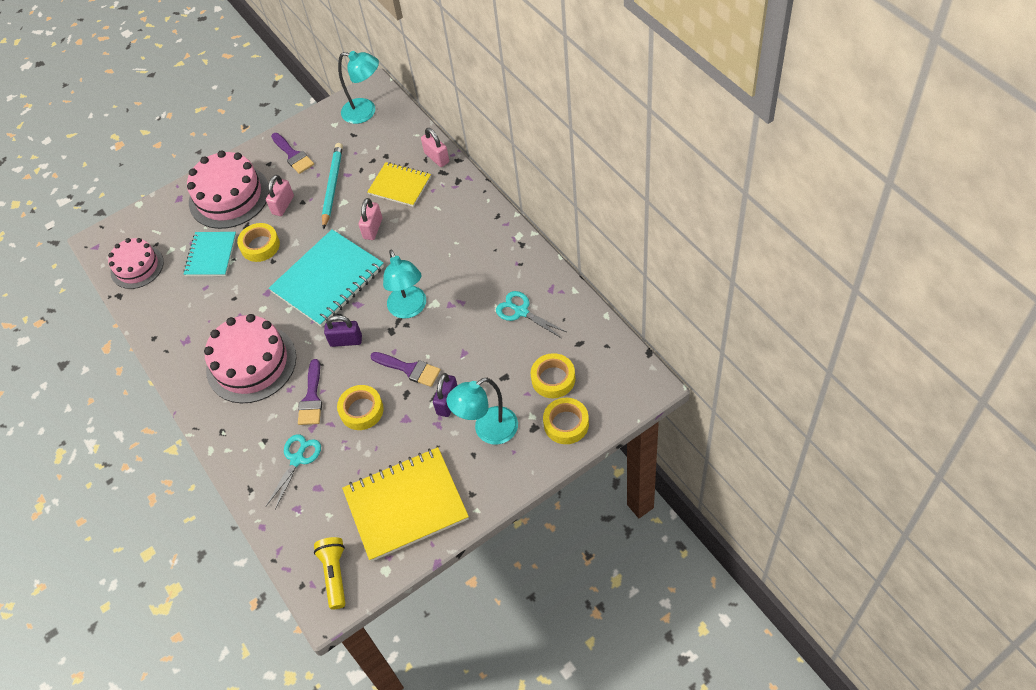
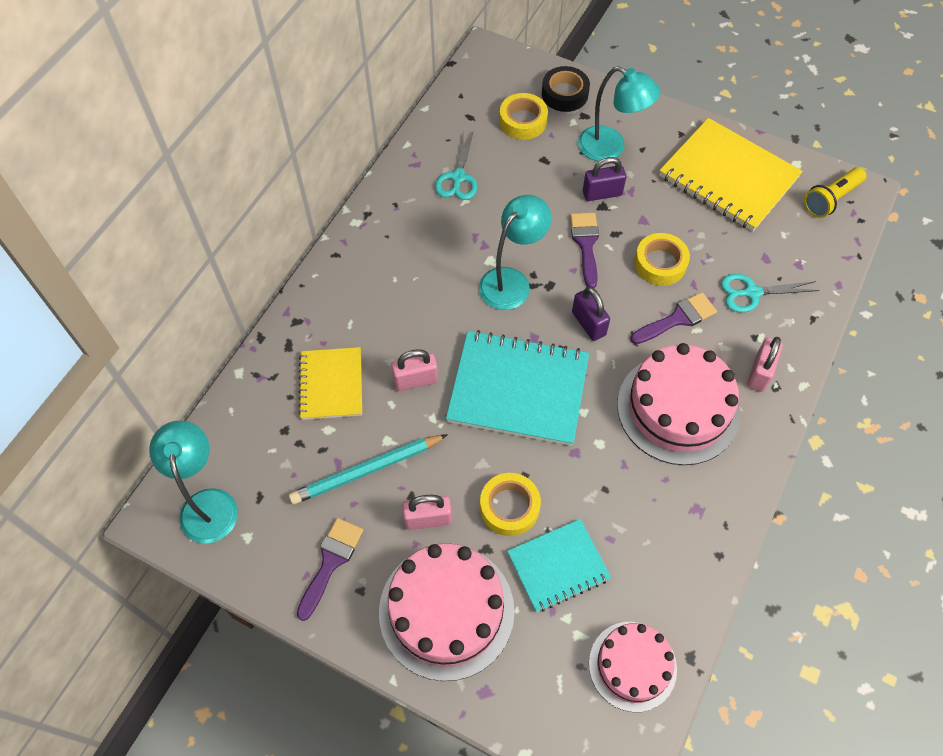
camera: 125 degrees left, 5 degrees up
(436, 157) = (265, 364): pink padlock -> pink padlock (760, 373)
(566, 424) = (564, 94): yellow tape -> black tape

